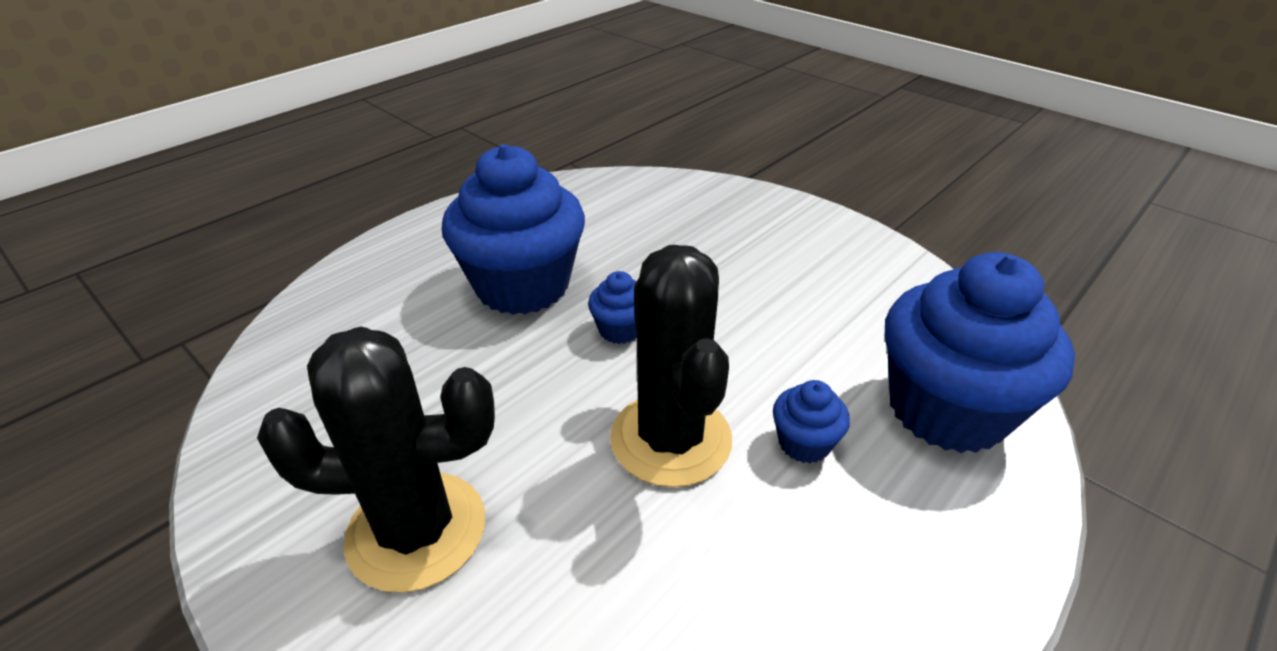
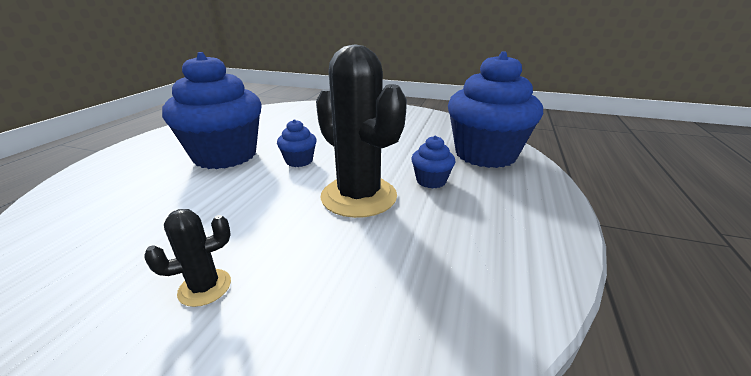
camera: 25 degrees left, 10 degrees down
(416, 530) = (205, 287): black cactus -> black cactus, size x0.45

